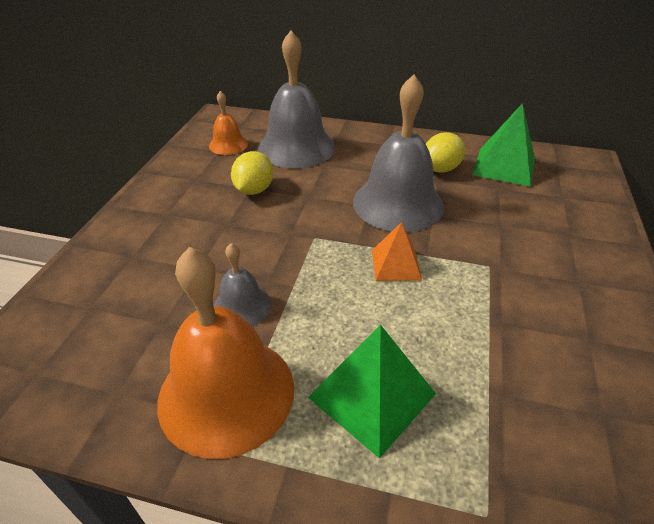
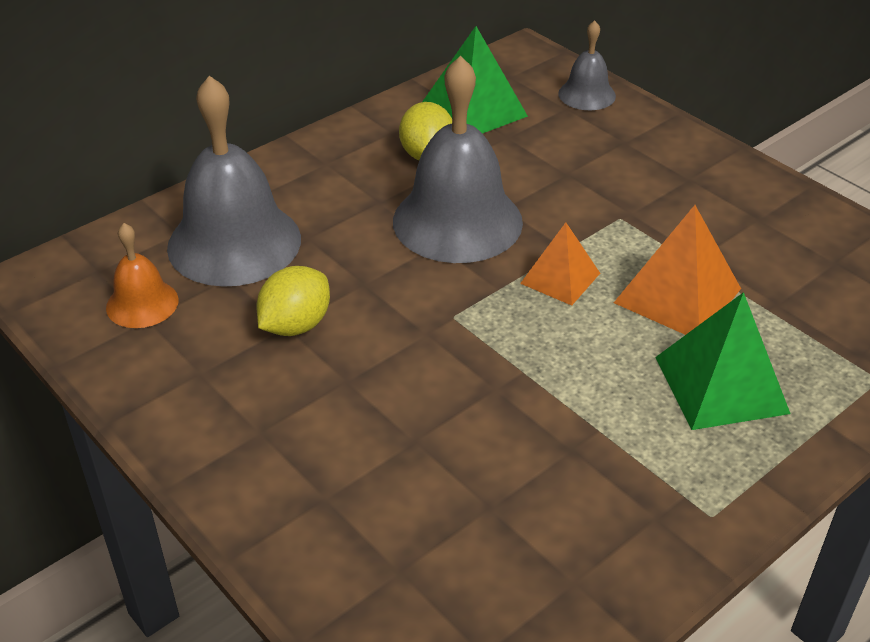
camera: 55 degrees left, 0 degrees up
(226, 393) = (642, 488): orange bell -> none
(242, 306) = (520, 427): grey bell -> grey bell (587, 94)
(254, 190) = (295, 325): yellow lemon -> yellow lemon turned 75 degrees clockwise
(443, 328) = (677, 295): none -> orange pyramid

